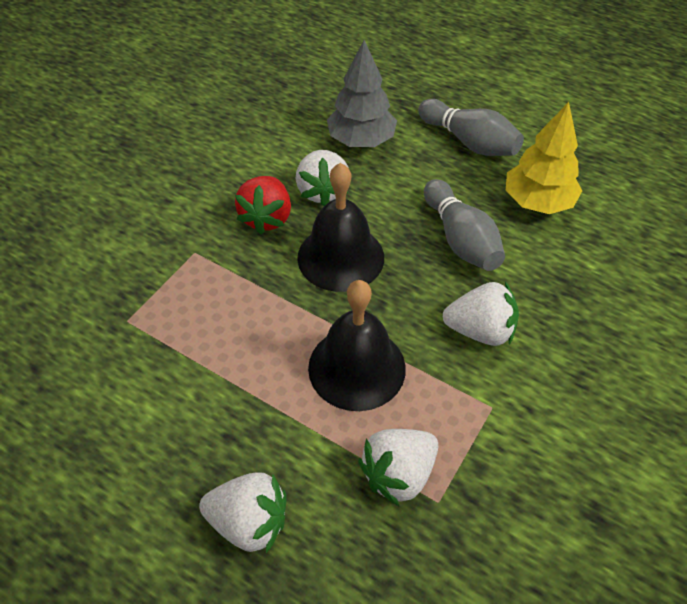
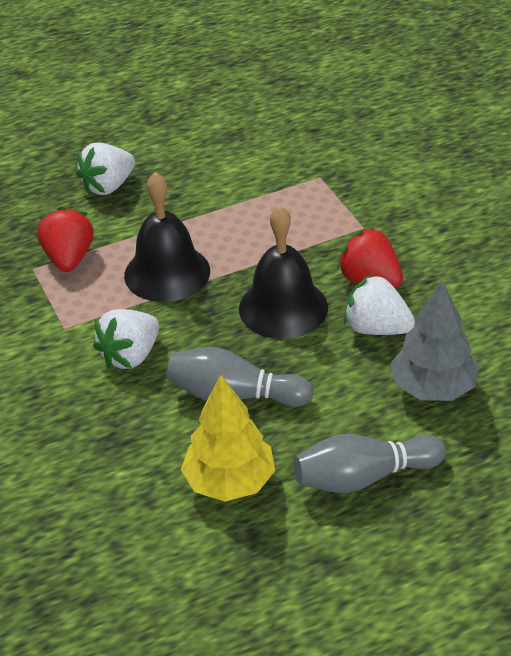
camera: 125 degrees right, 10 degrees down
(398, 474) = (69, 258): white strawberry -> red strawberry

